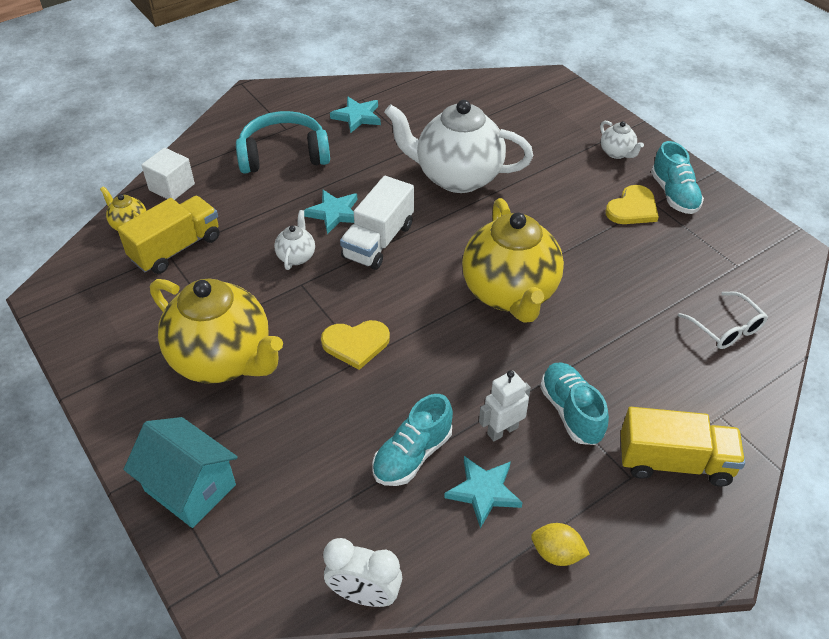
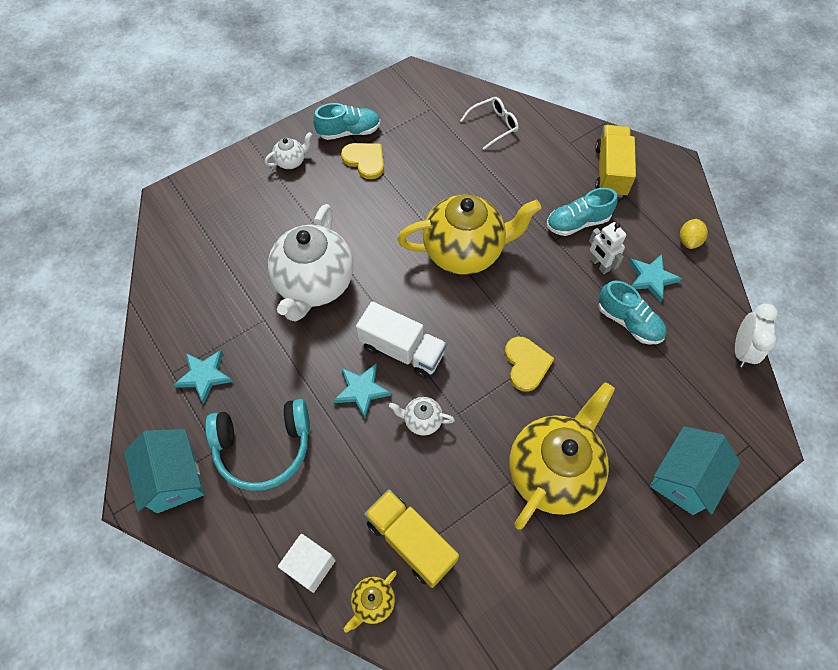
camera: 90 degrees left, 15 degrees up
(264, 109) = (174, 478): none -> turquoise house
(284, 155) = (263, 447): turquoise headphones -> turquoise headphones turned 90 degrees counterclockwise

